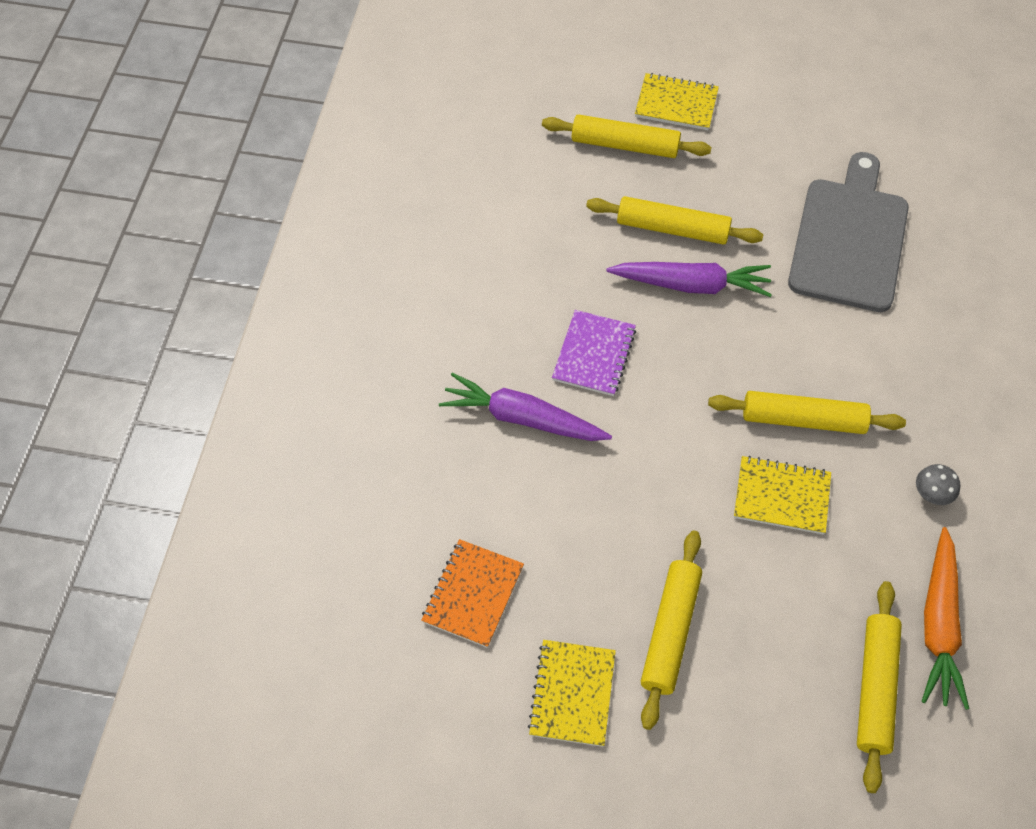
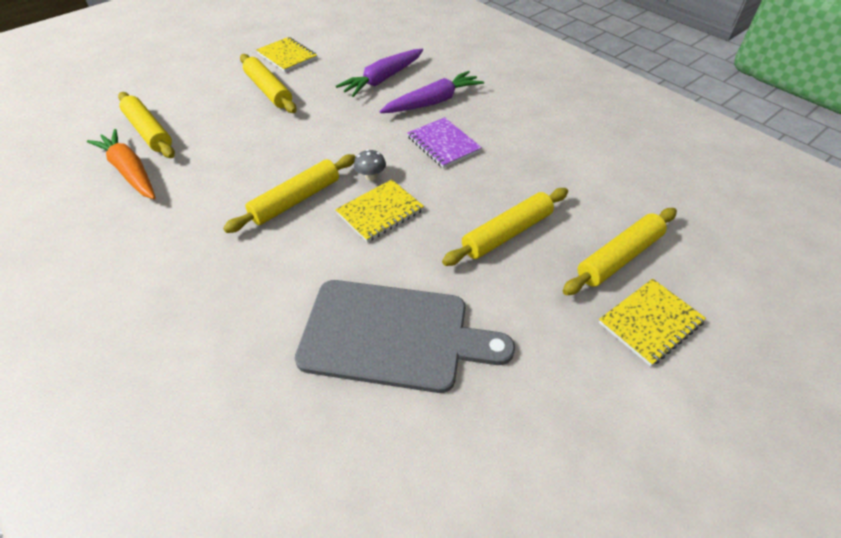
camera: 130 degrees right, 10 degrees down
(473, 594) = (363, 52): orange notebook -> none
(692, 285) = (448, 213): purple carrot -> purple carrot (382, 79)
(781, 496) = (270, 161): yellow notebook -> yellow notebook (380, 212)
(849, 239) = (393, 335): grey cutting board -> grey cutting board turned 45 degrees counterclockwise
(932, 494) = (179, 222): grey mushroom -> grey mushroom (371, 176)

